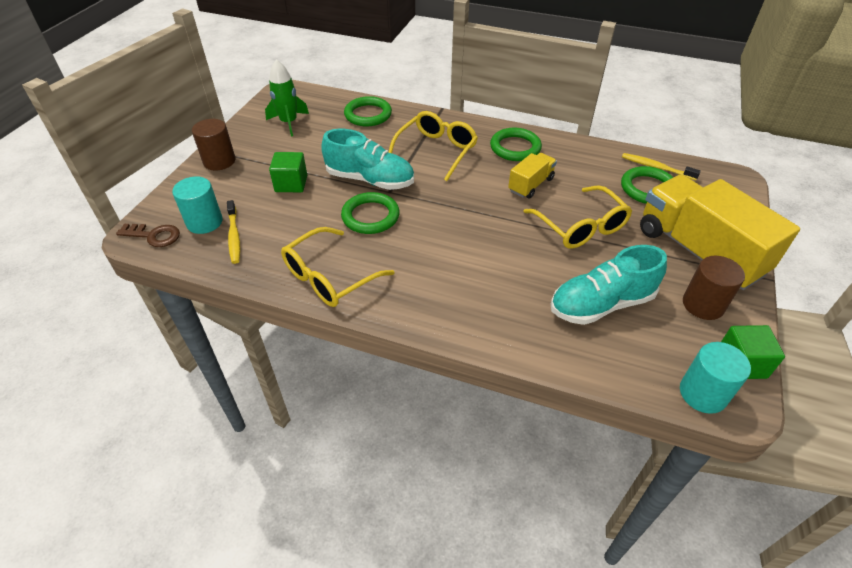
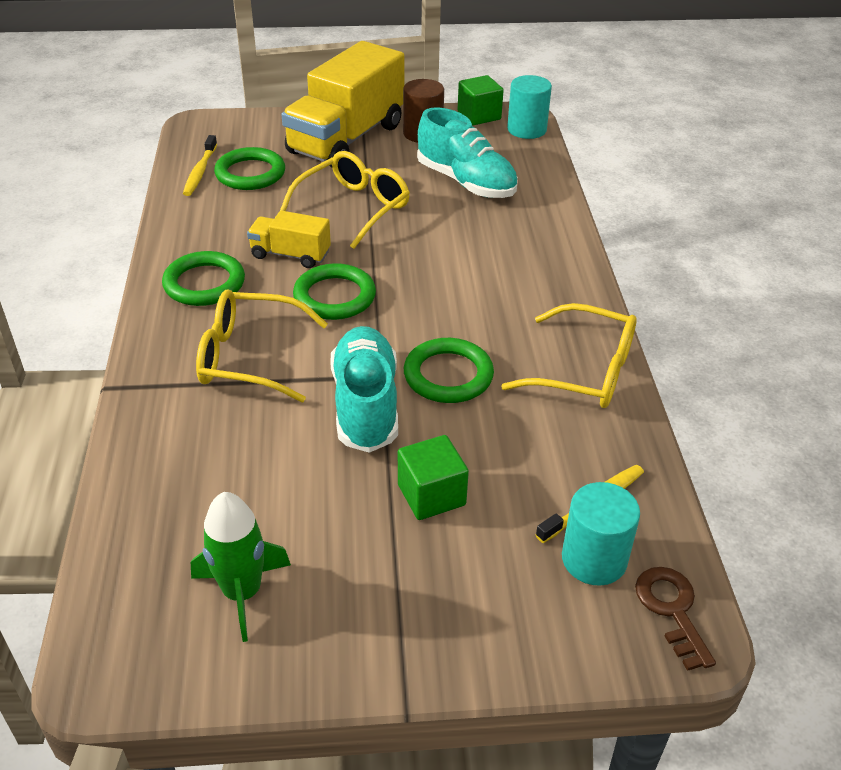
camera: 115 degrees left, 5 degrees down
(219, 161) = (430, 640): brown cylinder -> none
(368, 115) = (165, 478): green ring -> green ring (334, 296)

